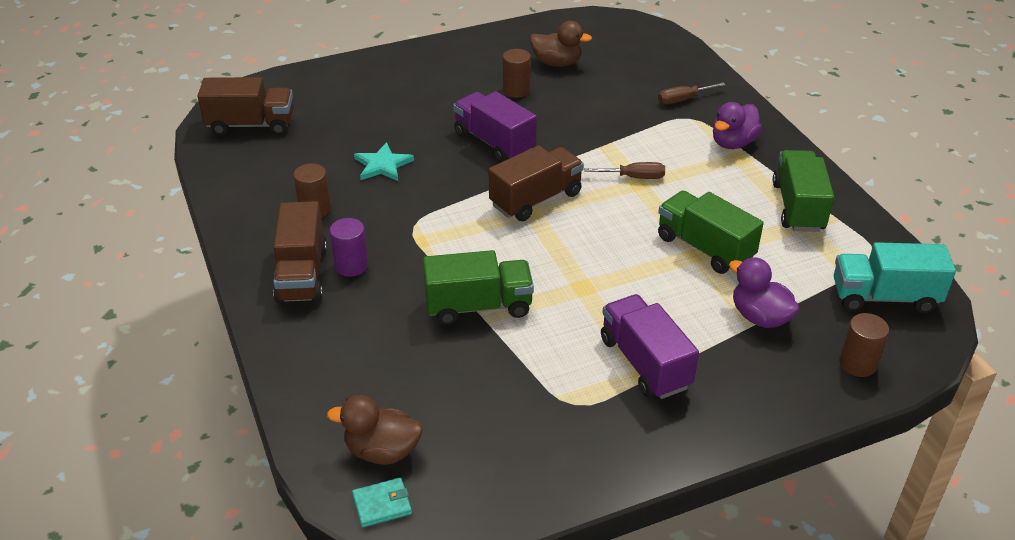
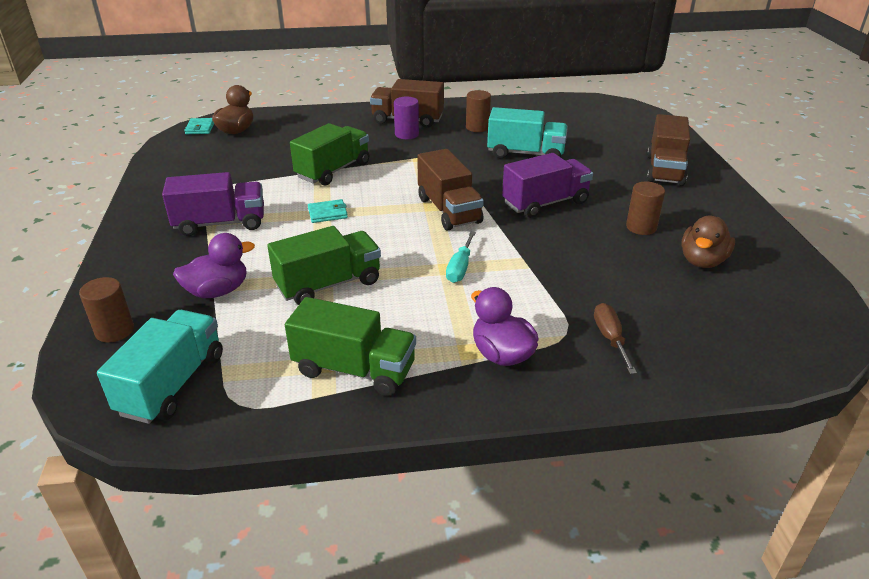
camera: 105 degrees right, 5 degrees down
(251, 125) = (596, 113): brown truck -> brown truck (664, 170)
(383, 165) = (525, 153): turquoise star -> turquoise truck
(478, 306) = (333, 170): green truck -> green truck turned 150 degrees counterclockwise
(581, 283) = (327, 213): none -> turquoise wallet
(634, 177) = (460, 268): brown screwdriver -> turquoise screwdriver

